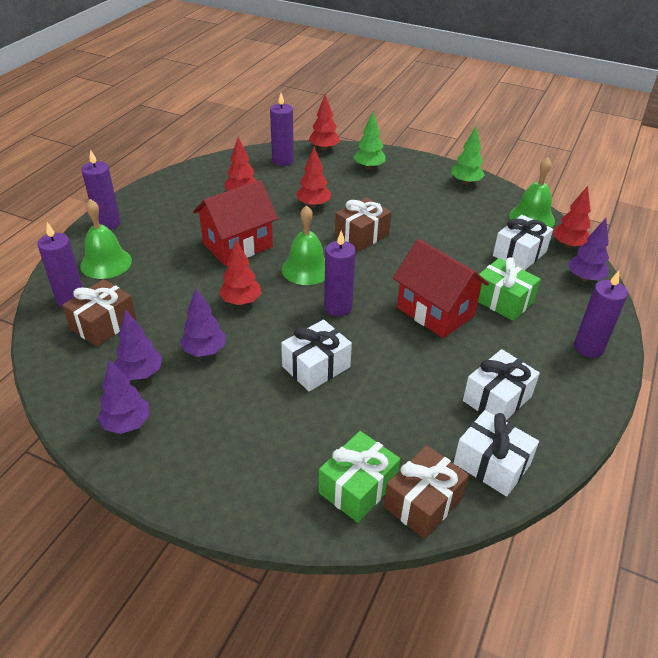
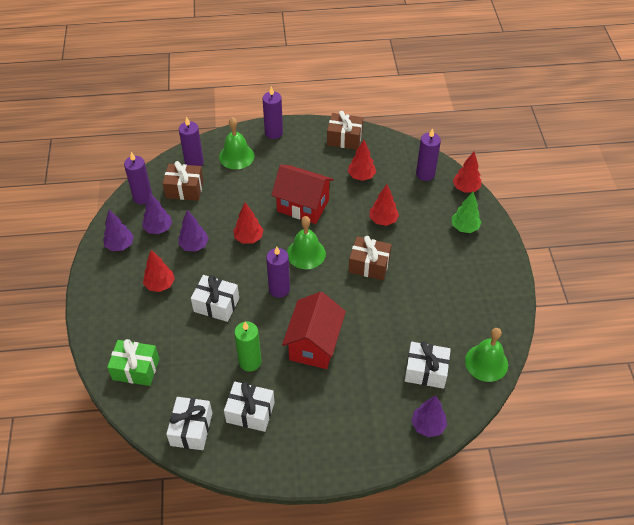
camera: 60 degrees right, 10 degrees up
(423, 502) = (142, 405): brown gift -> brown gift (344, 138)
(424, 371) = (250, 362): none -> green candle
(465, 182) = (500, 298): green tree -> none
(502, 300) = (357, 380): green gift -> none
(568, 245) = (466, 401): red tree -> red tree (160, 285)
(588, 347) = (341, 452): purple candle -> purple candle (143, 197)

